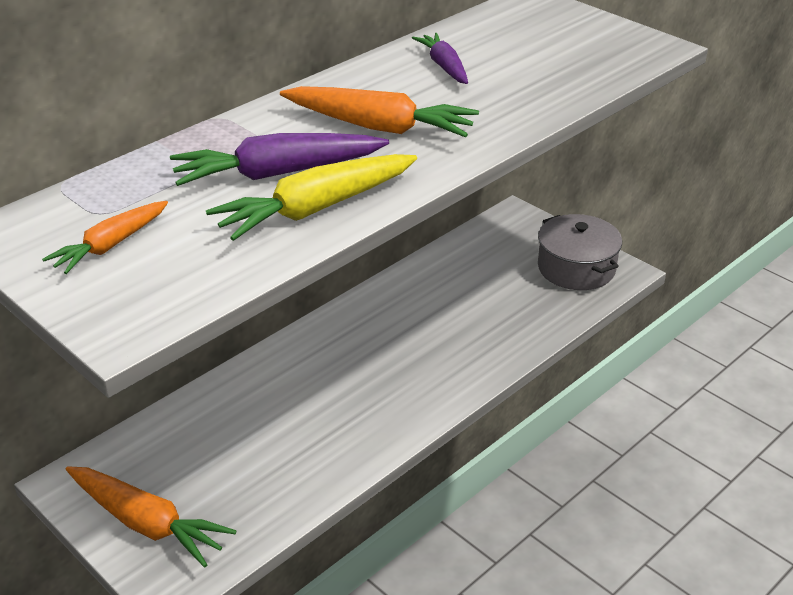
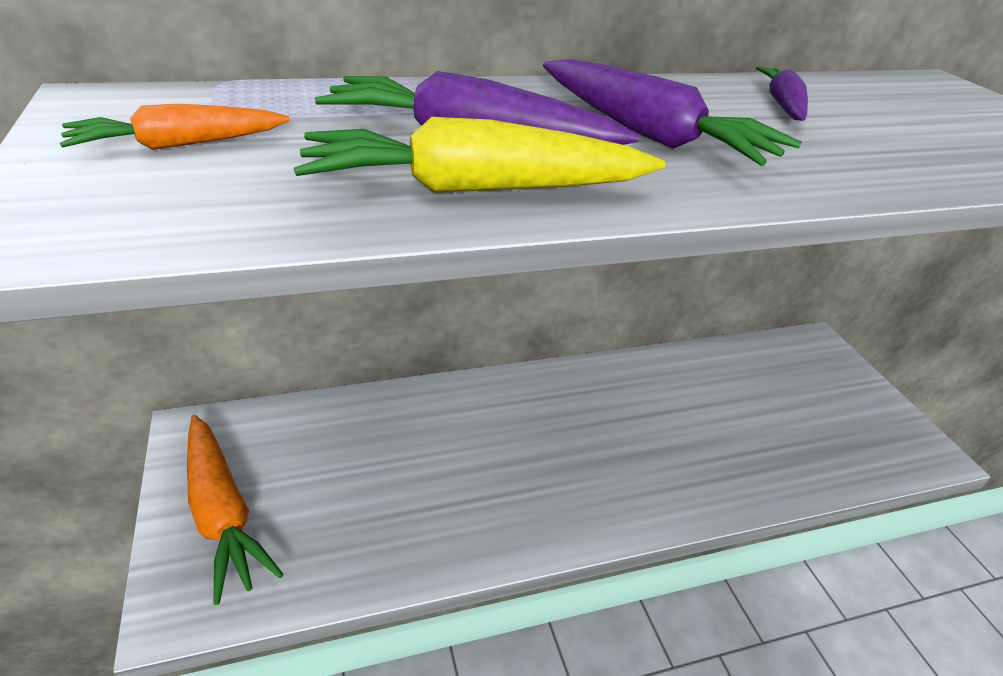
camera: 25 degrees right, 0 degrees up
(379, 127) = (649, 134): orange carrot -> purple carrot
(576, 268) = (869, 425): grey pot -> none

